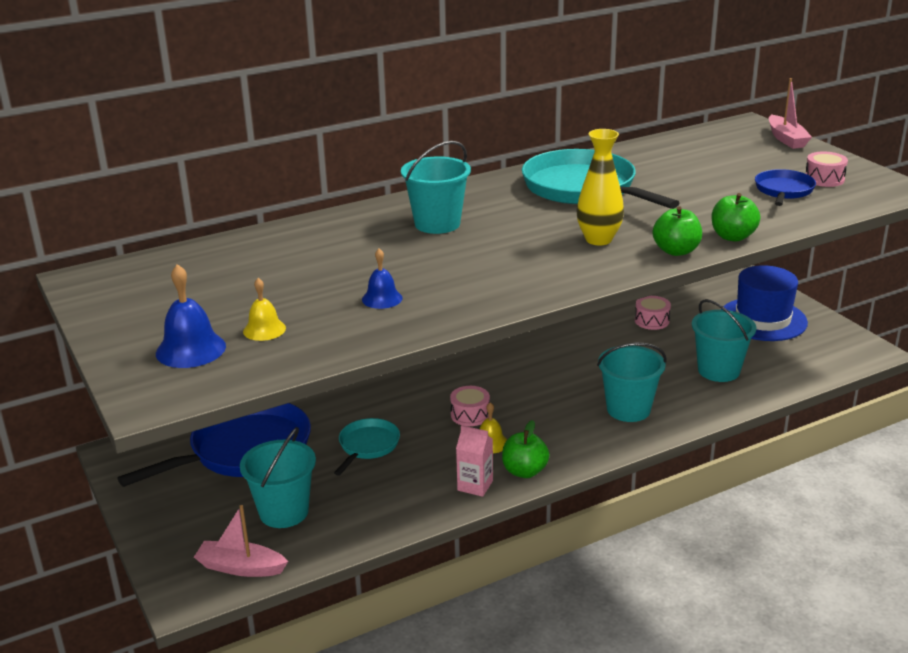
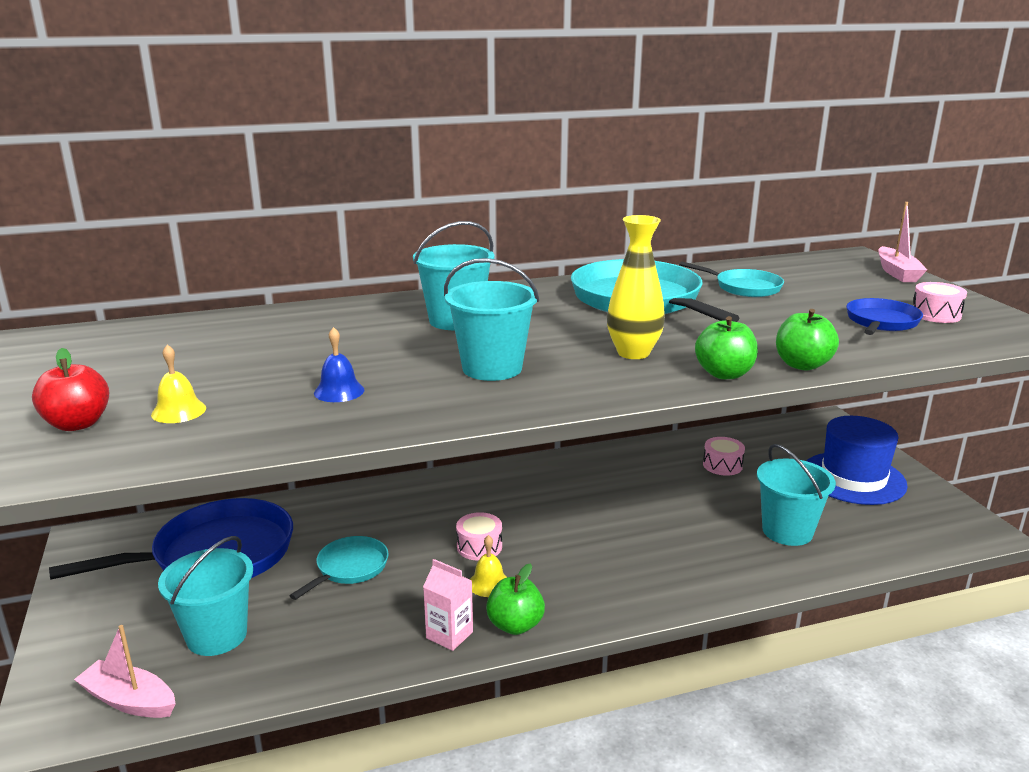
camera: 10 degrees right, 5 degrees down
(191, 349) = (77, 424): blue bell -> red apple
(628, 409) = (665, 564): turquoise bucket -> turquoise bucket (492, 368)
(665, 166) = (744, 287): none -> turquoise pan

